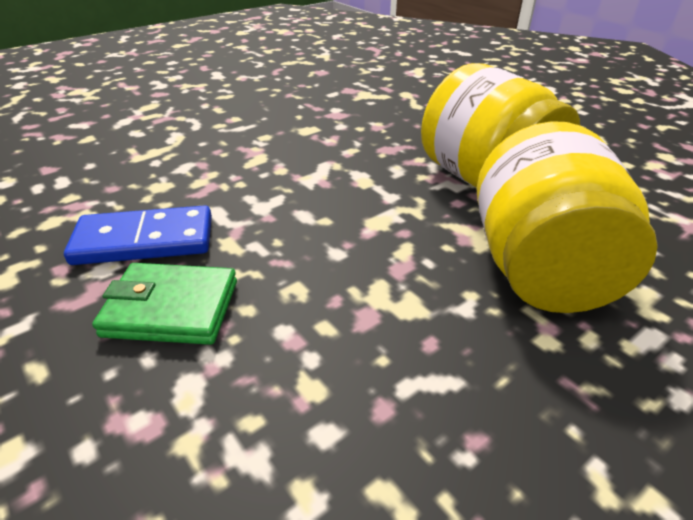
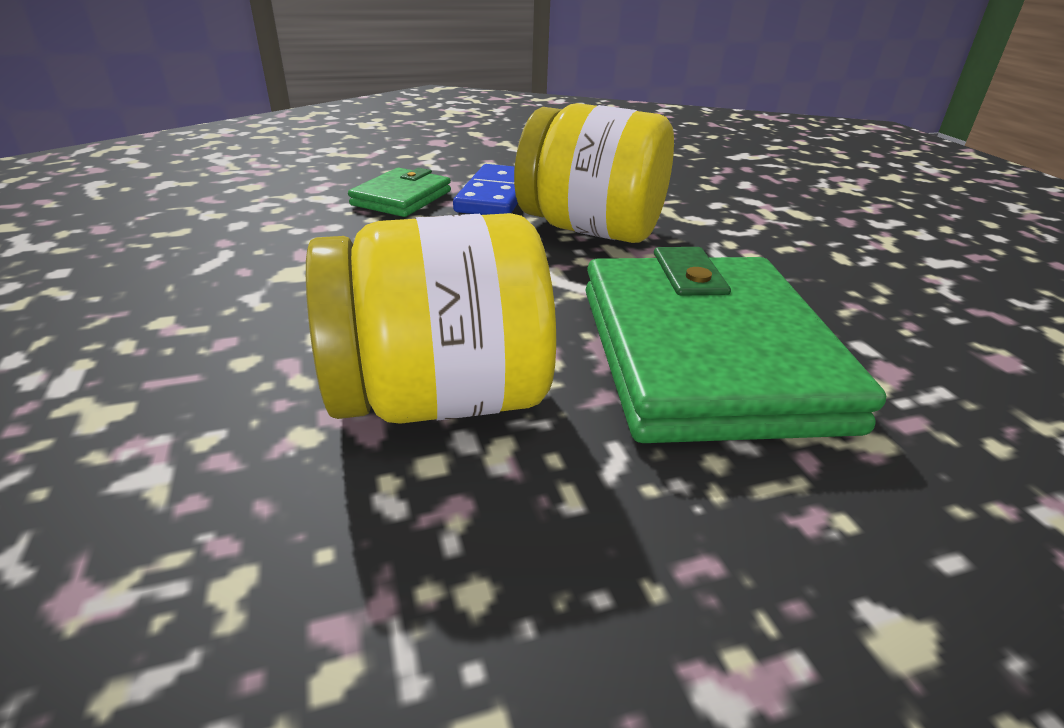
camera: 110 degrees right, 5 degrees down
(375, 123) = (705, 355): none -> green wallet
(539, 269) = (233, 357): yellow jar -> yellow jar (591, 230)

